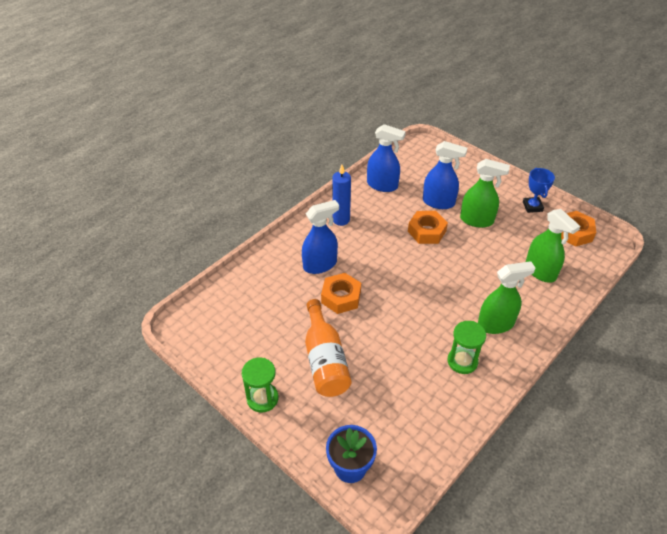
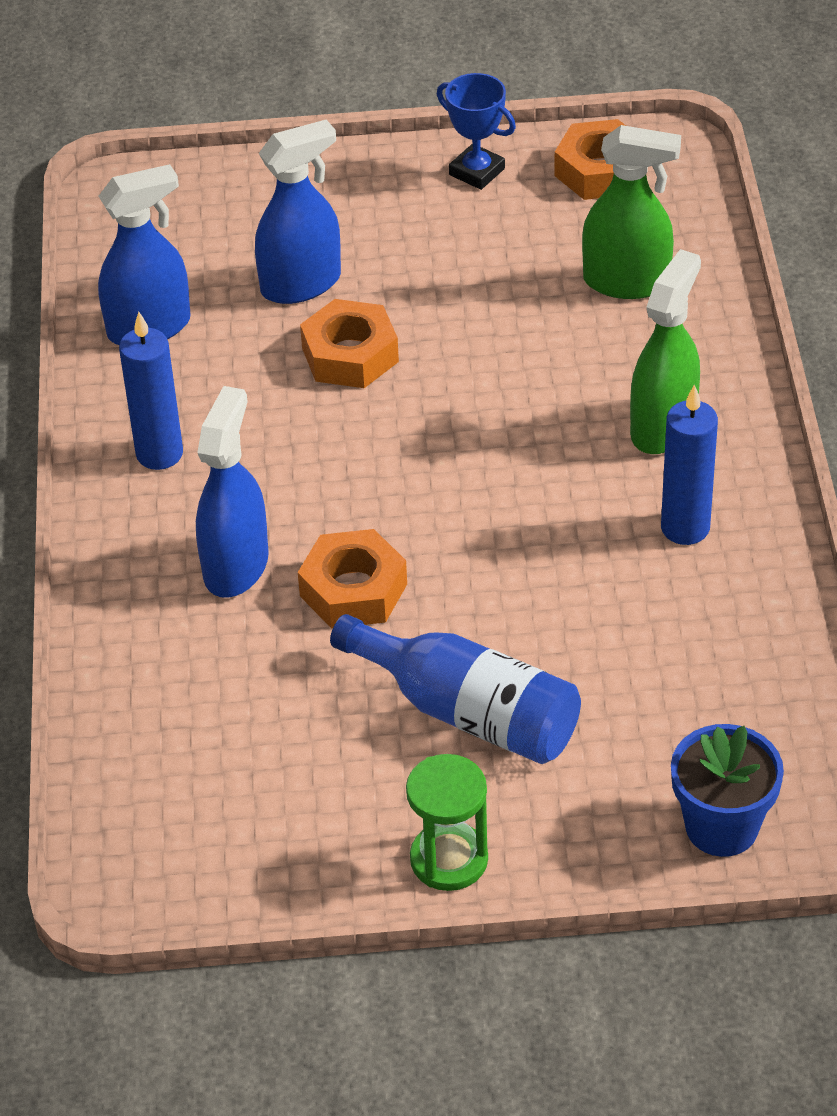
camera: 45 degrees left, 0 degrees up
(325, 360) = (468, 712): orange bottle -> blue bottle
(462, 361) = (685, 528): green hourglass -> blue candle
(477, 220) = (412, 268): green spray bottle -> none

